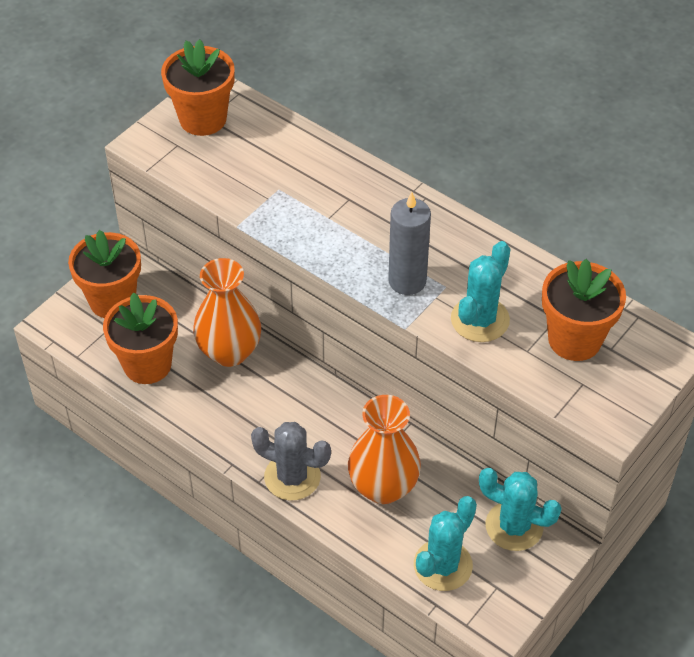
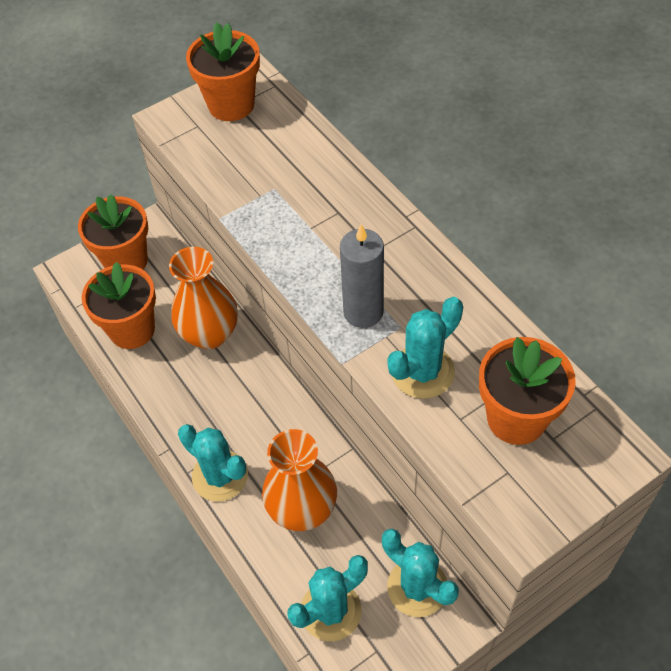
camera: 20 degrees right, 5 degrees up
(292, 477) = (220, 476): grey cactus -> turquoise cactus

